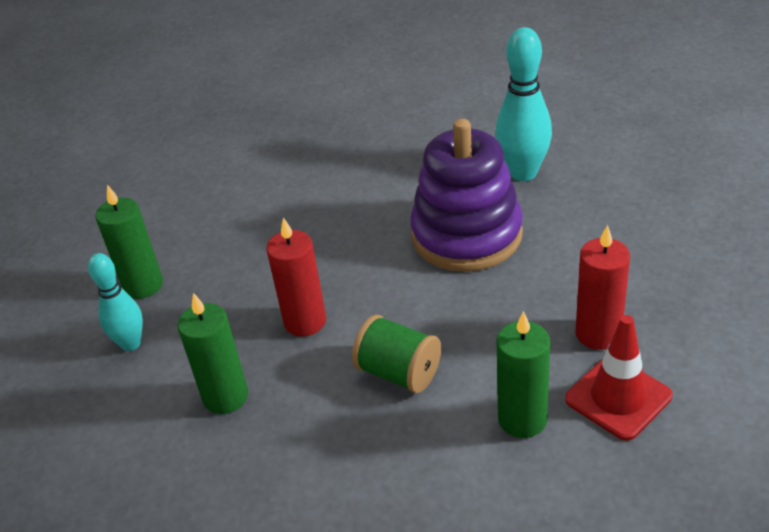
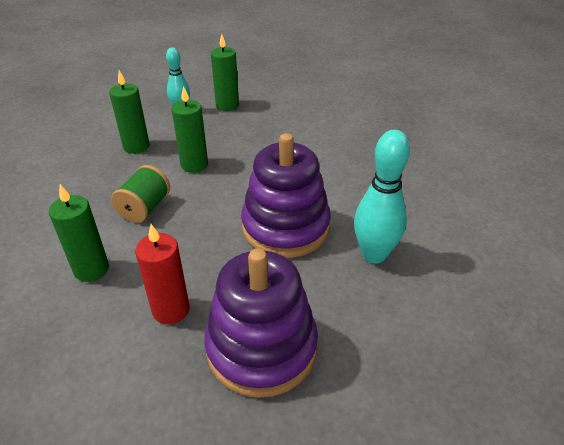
camera: 75 degrees right, 0 degrees up
(305, 321) = (194, 165): red candle -> green candle
(618, 398) = (100, 323): red traffic cone -> none
(651, 261) = (261, 348): none -> purple stacking toy

